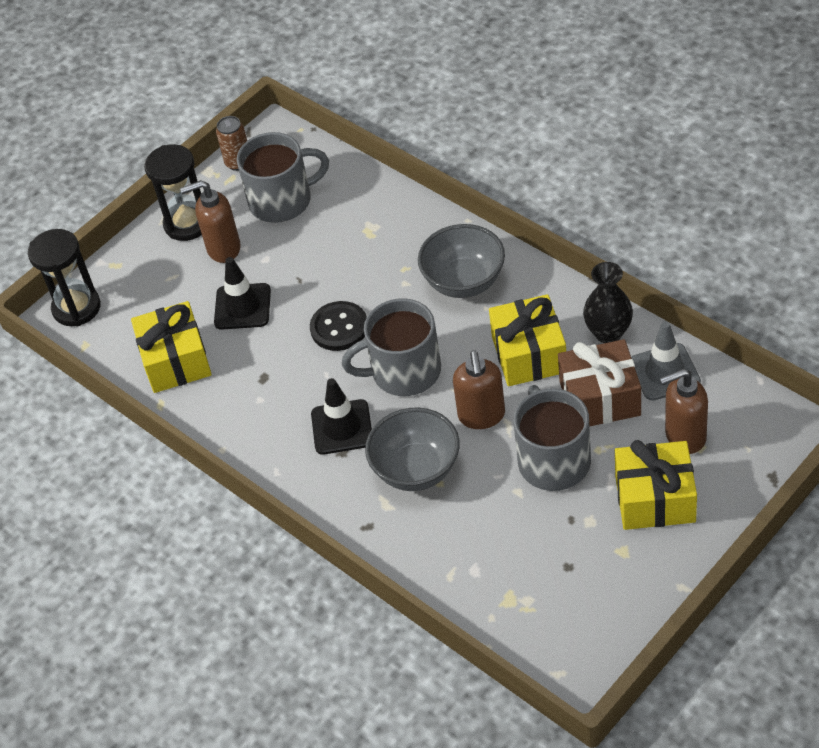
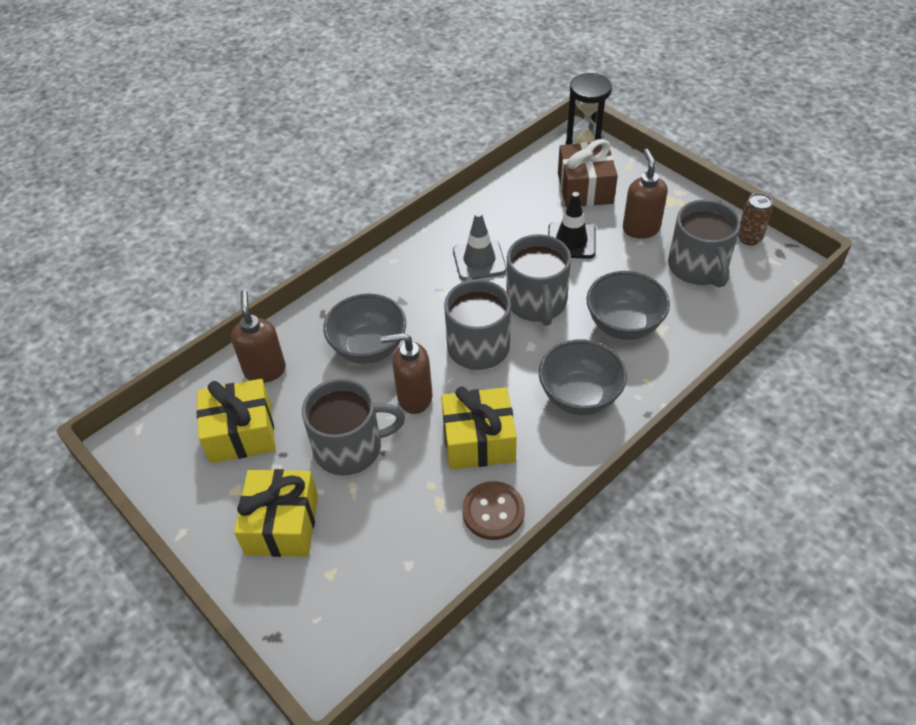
camera: 90 degrees right, 0 degrees up
(176, 360) = (519, 202): yellow gift -> yellow gift (241, 433)
(187, 223) = (673, 206): black hourglass -> none
(339, 328) = (537, 302): black button -> grey mug
(342, 427) = (426, 301): black traffic cone -> none
(367, 254) = (624, 324): none -> grey bowl
(600, 398) = (411, 493): brown gift -> brown gift (585, 188)
(608, 333) = (493, 512): black vase -> brown button
(664, 372) = (431, 556): grey traffic cone -> grey traffic cone (479, 260)
(684, 436) = (346, 562): brown soap dispenser -> brown soap dispenser (265, 370)

